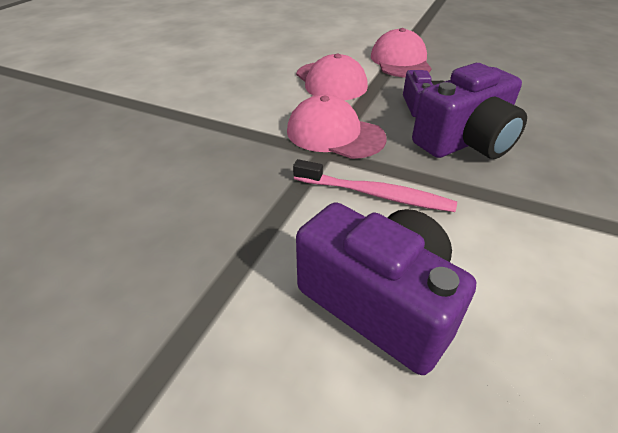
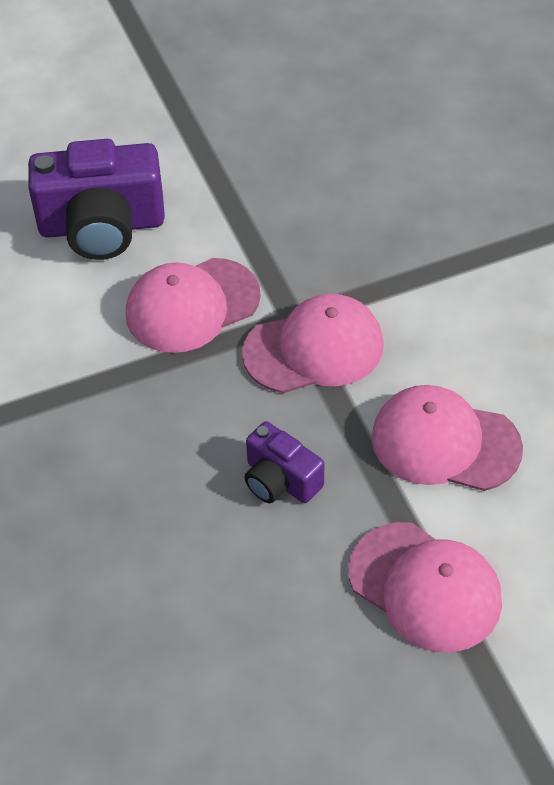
camera: 135 degrees right, 10 degrees up
(375, 194) = (192, 305): pink toothbrush -> pink cap
(465, 142) = (173, 447): purple camera -> none

